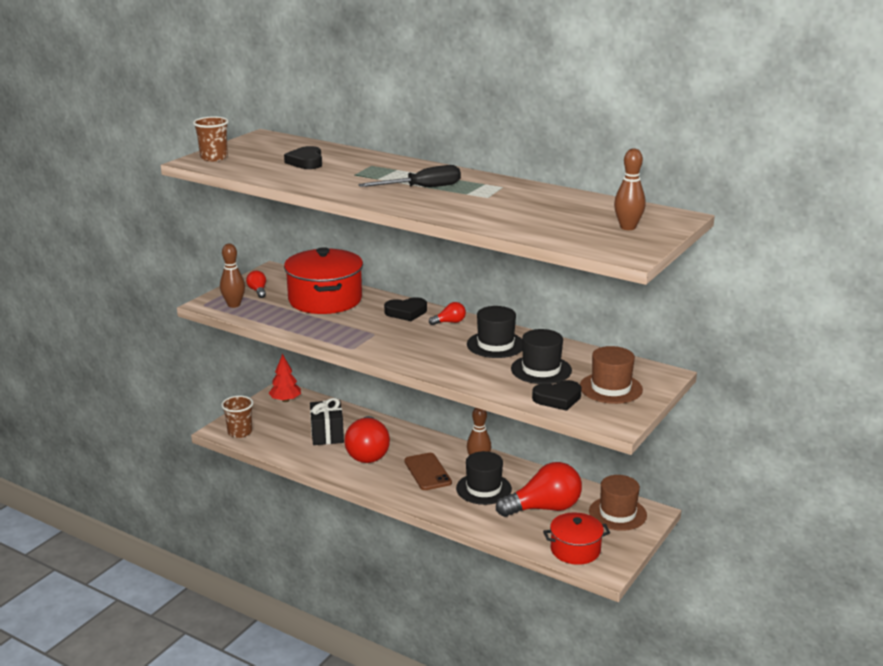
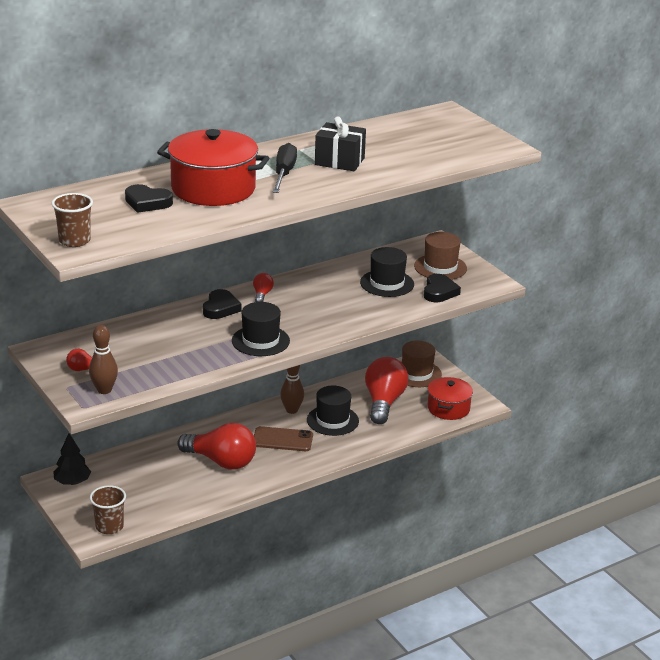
camera: 65 degrees left, 5 degrees up
(285, 400) = (72, 482): red tree -> black tree
(325, 300) = (147, 339): red pot -> red pot (213, 189)
(327, 434) = (166, 475): black gift -> black gift (339, 161)
(495, 345) = (325, 288): black hat -> black hat (260, 341)
(628, 227) = (453, 132): brown bowling pin -> none

